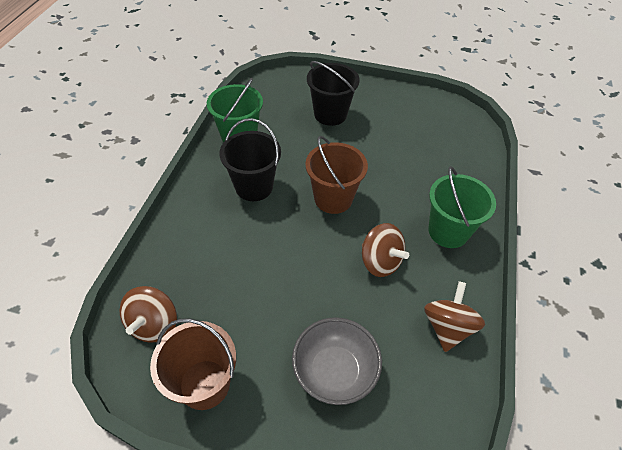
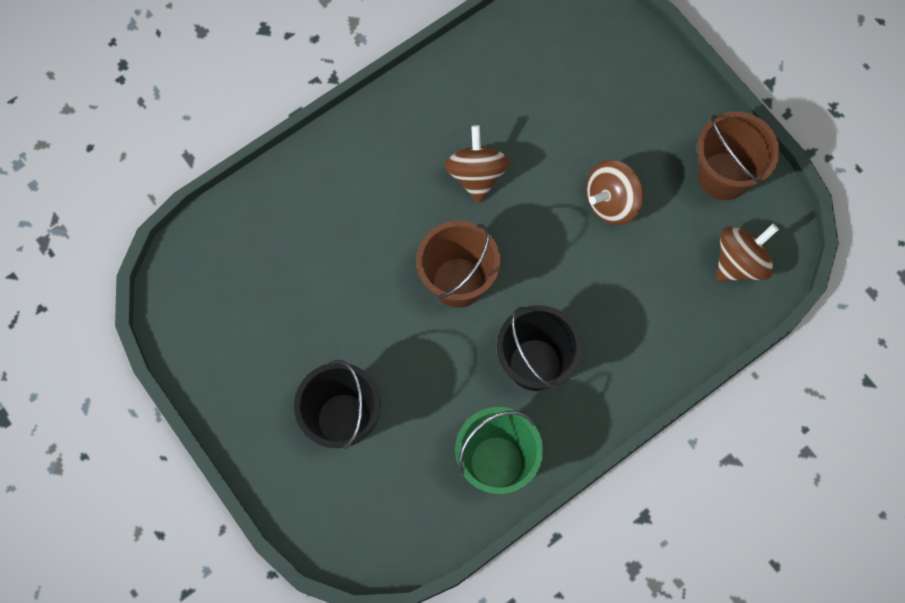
camera: 140 degrees left, 20 degrees up
(334, 371) = (607, 110): grey bowl -> none
(447, 327) = (476, 76): brown spinning top -> brown spinning top (611, 202)
(448, 231) = (375, 157): green bucket -> none

